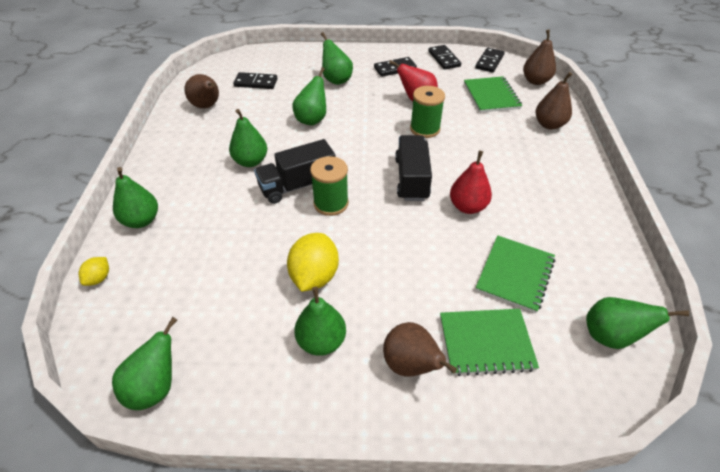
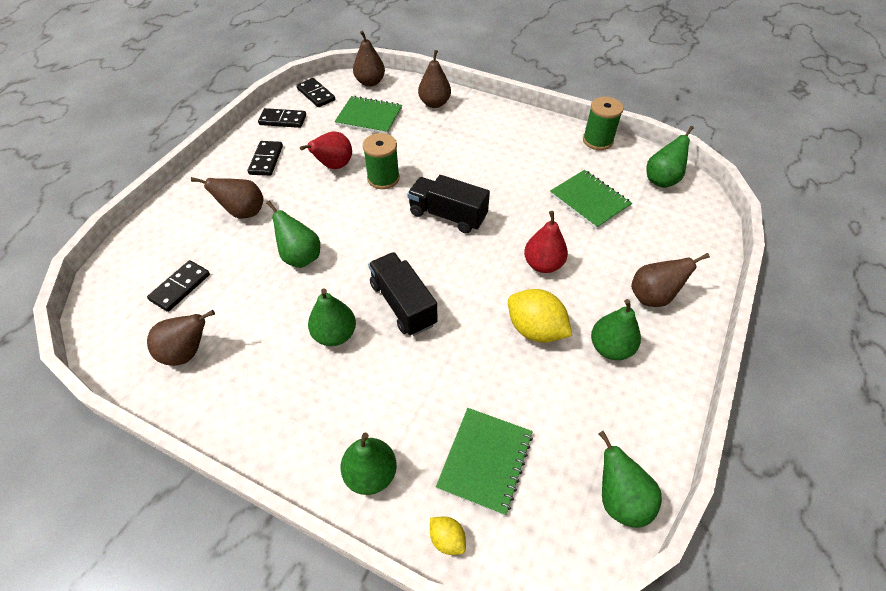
camera: 65 degrees left, 5 degrees up
(297, 185) = (403, 304): black truck -> black truck turned 150 degrees clockwise
(331, 203) = (446, 285): green spool -> green spool (597, 141)
(336, 80) = (243, 212): green pear -> brown pear
(467, 207) = (504, 195): red pear -> red pear (543, 264)
(486, 342) = (646, 245): green notebook -> green notebook (485, 460)

